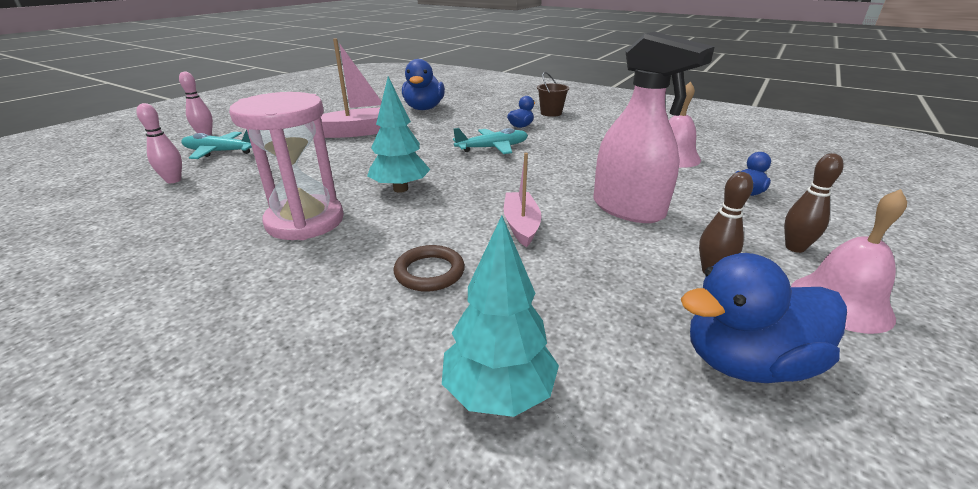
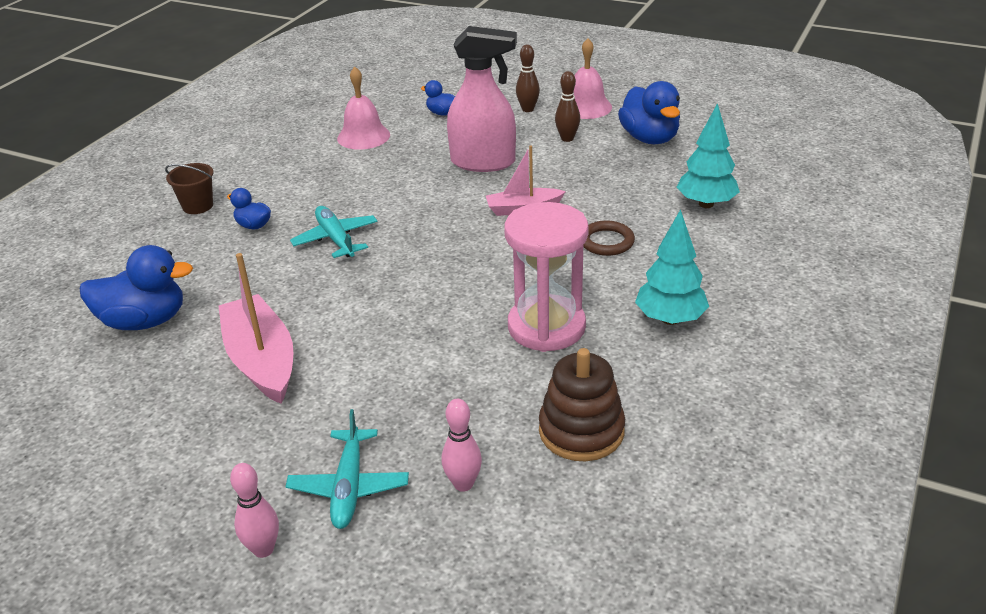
camera: 95 degrees left, 5 degrees up
(158, 224) = (581, 431): none -> brown stacking toy
(400, 189) = (461, 284): turquoise tree -> turquoise tree (670, 319)
(628, 209) = (483, 162): pink spray bottle -> pink spray bottle turned 60 degrees clockwise

